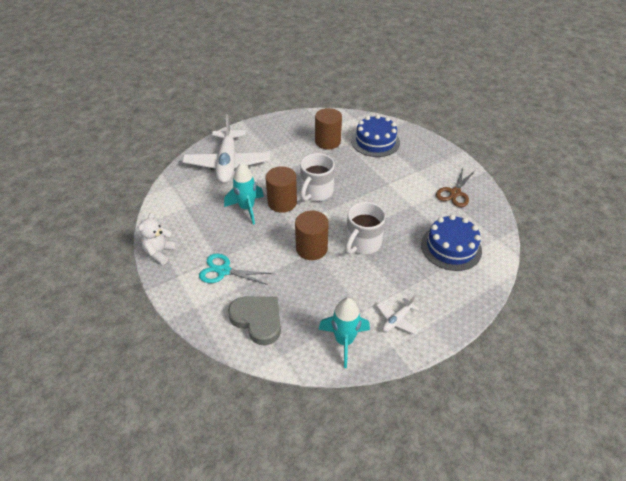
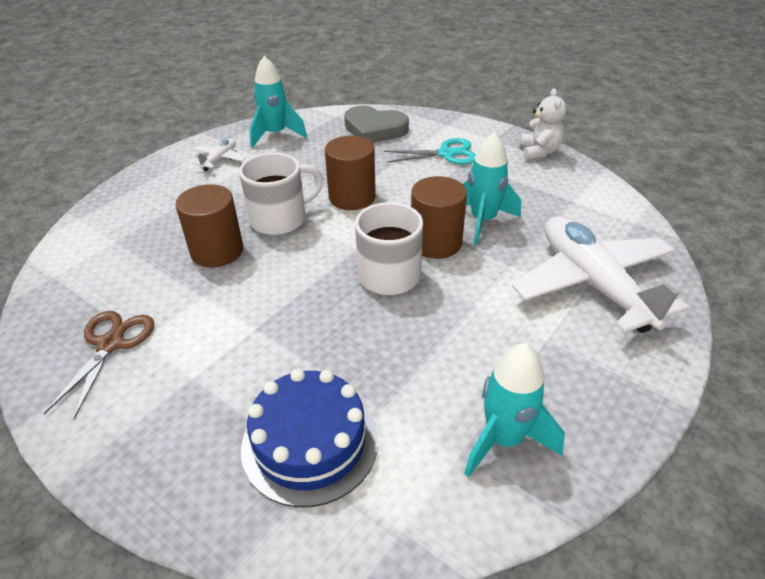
camera: 160 degrees right, 5 degrees down
(310, 128) = (504, 439): none -> turquoise rocket
(327, 141) = (432, 403): brown cylinder -> brown cylinder (217, 251)
(362, 243) = (280, 219): white mug -> white mug turned 45 degrees clockwise
(451, 247) = (139, 245): blue cake -> none

